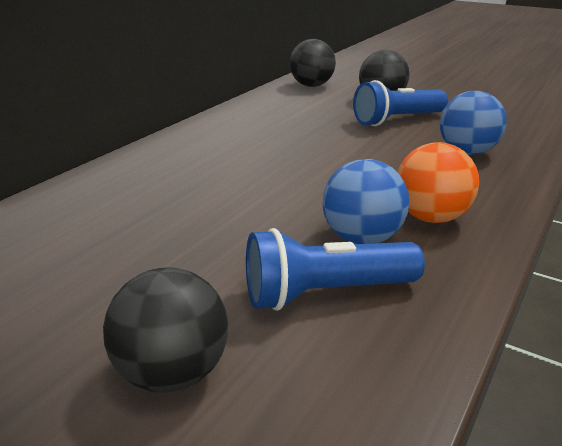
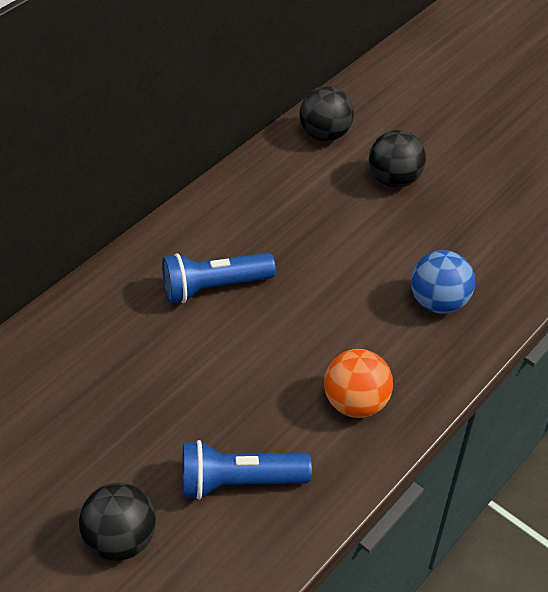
camera: 10 degrees right, 20 degrees up
(362, 238) = (287, 422): blue ball -> none
(397, 120) = (394, 228): blue flashlight -> blue flashlight (214, 287)

